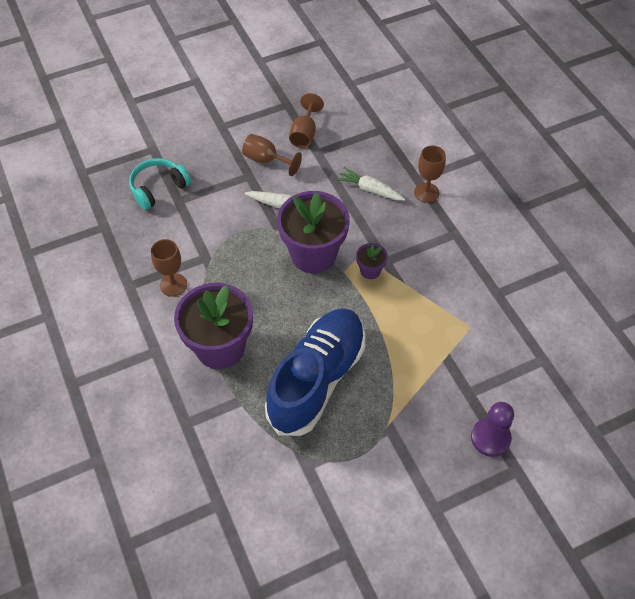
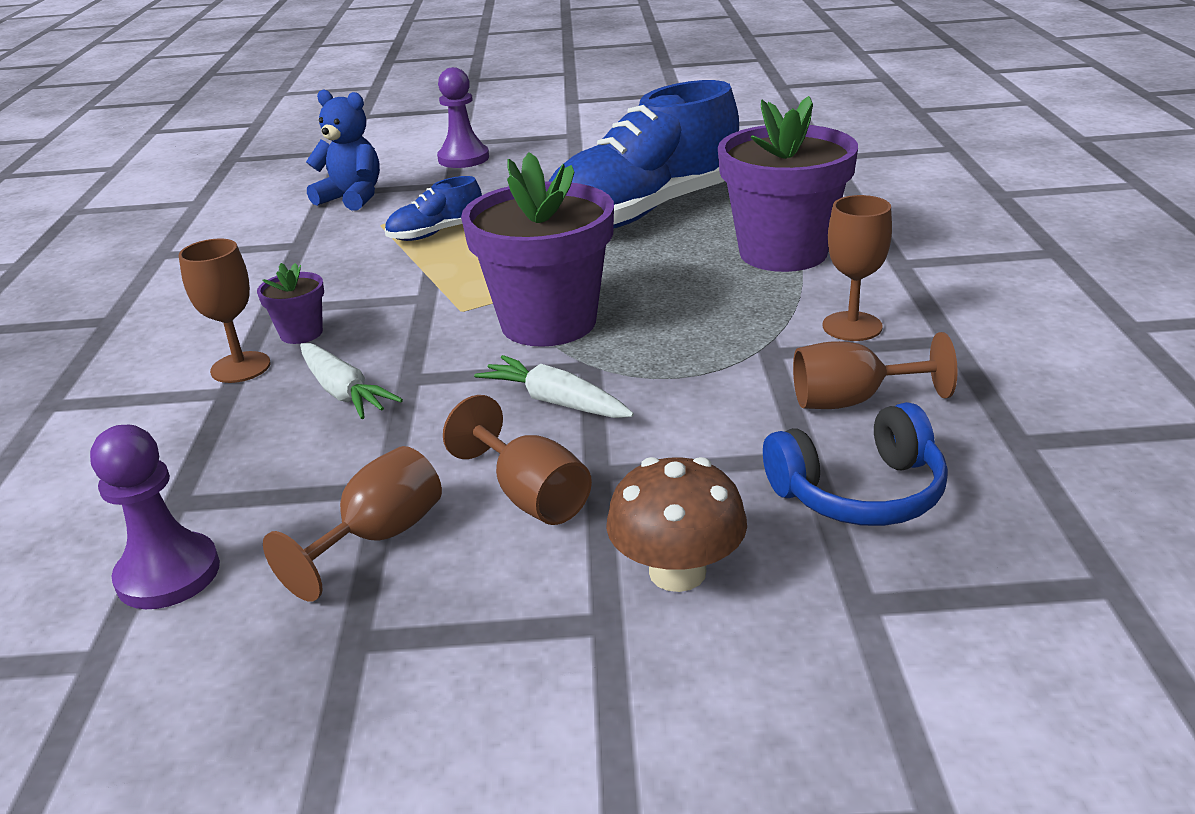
camera: 155 degrees left, 25 degrees down
(158, 188) = (859, 492): turquoise headphones -> blue headphones
(166, 233) = (853, 401): none -> brown goblet
(208, 145) = (677, 572): none -> brown mushroom
(357, 107) = (168, 574): none -> purple pawn
(370, 270) = (465, 290): purple flower pot -> purple flower pot (301, 333)
(428, 324) = (436, 233): none -> blue shoe
(518, 356) = (352, 198): none -> blue teddy bear

